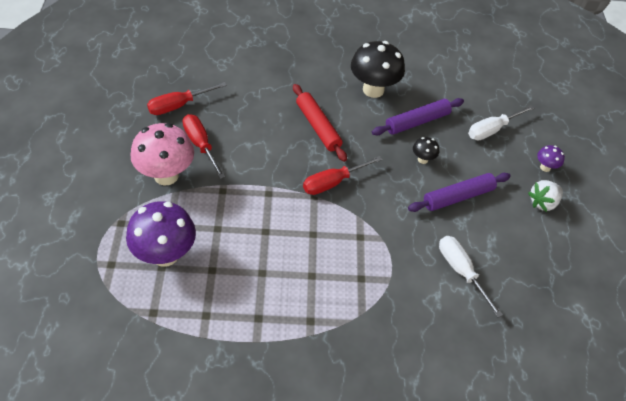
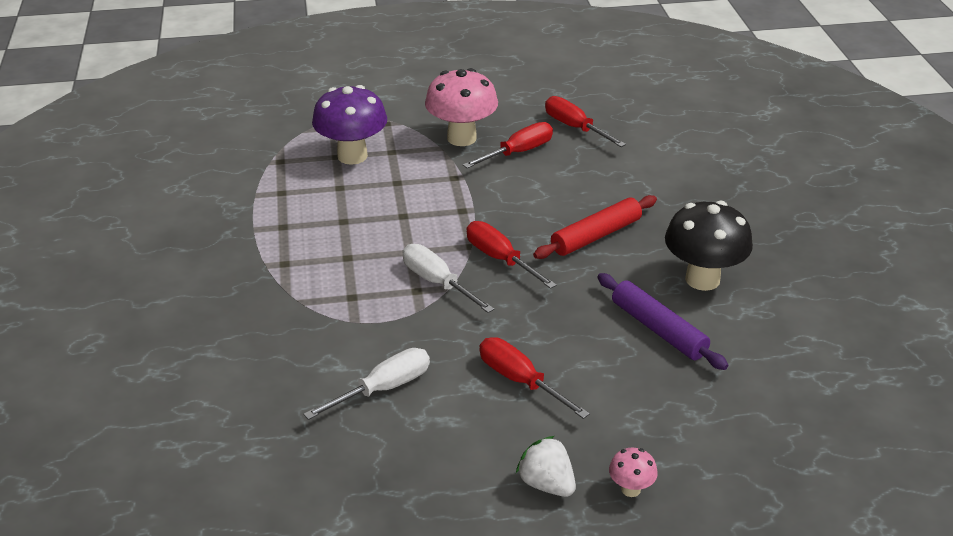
camera: 85 degrees right, 15 degrees down
(422, 159) = (581, 340): black mushroom -> none
(458, 197) = (520, 381): purple rolling pin -> red screwdriver
(492, 130) = (688, 418): white screwdriver -> white screwdriver (437, 282)
(545, 167) = (630, 489): purple mushroom -> pink mushroom

